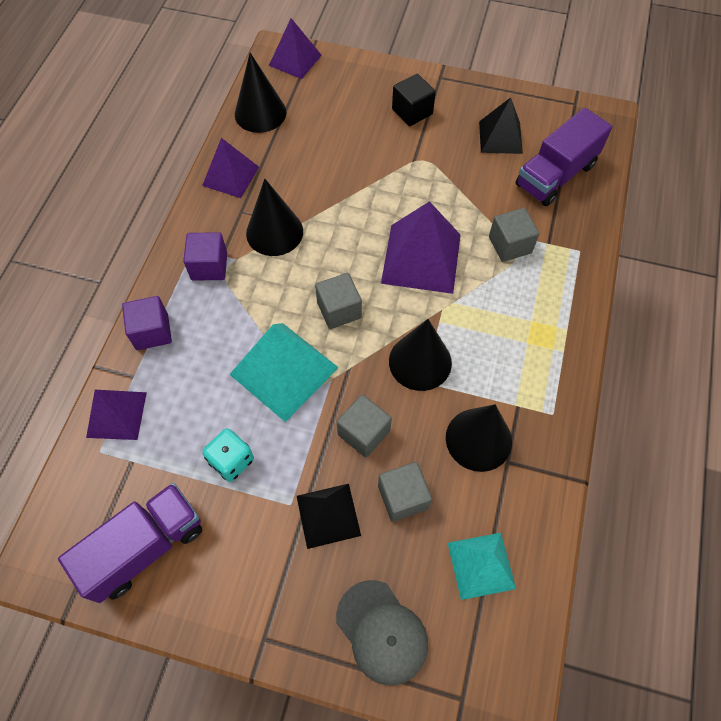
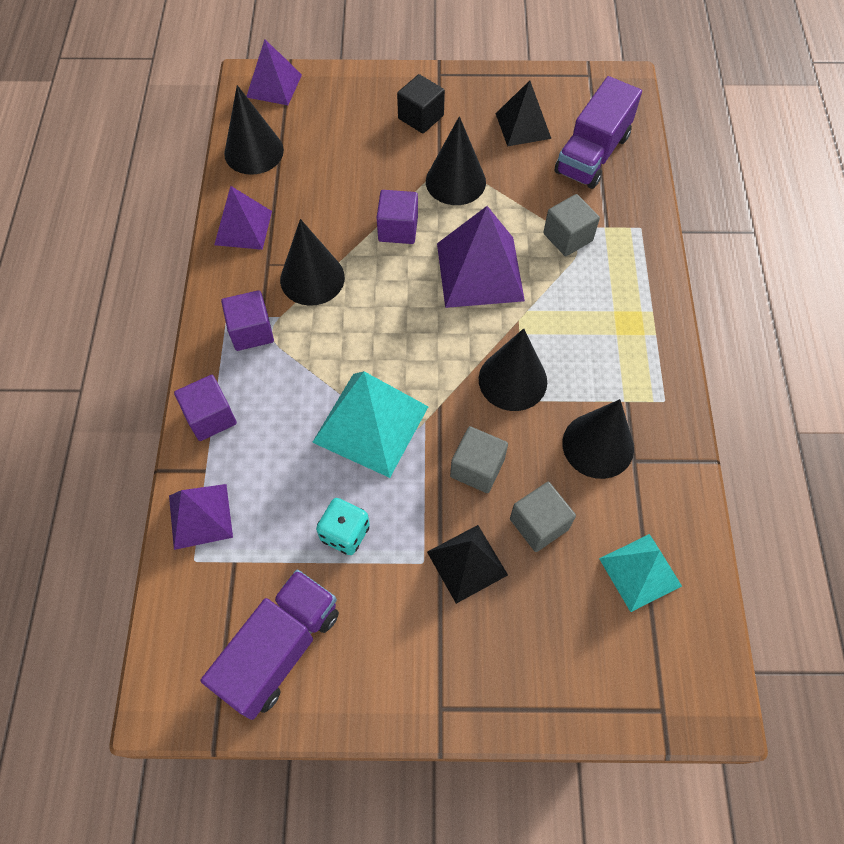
camera: 15 degrees left, 0 degrees up
(339, 310) = (409, 346): grey cube -> none
(361, 205) = (398, 229): none -> purple cube
(382, 632) = (560, 666): grey cap -> none
(425, 174) = (455, 181): none -> black cone

